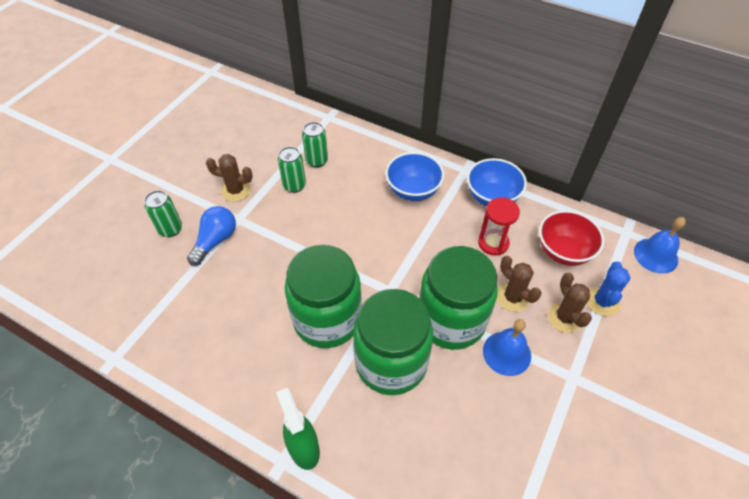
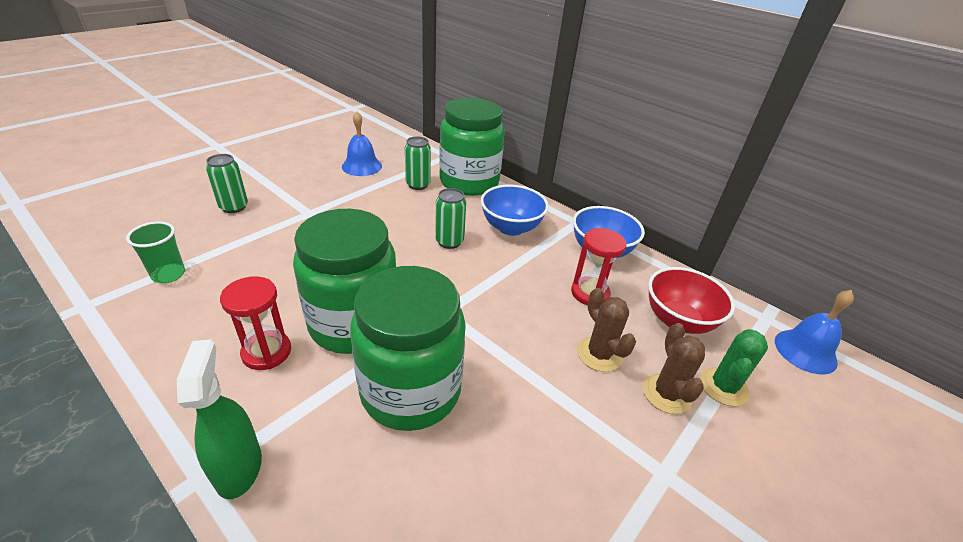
camera: 10 degrees right, 15 degrees down
(160, 313) = (169, 275): none -> green cup
(215, 241) = (273, 225): blue light bulb -> none
(236, 191) = (321, 191): brown cactus -> none
(275, 360) = (266, 352): none -> red hourglass
(294, 185) = (384, 199): green can -> green can (449, 242)
(451, 320) = (509, 361): green jar -> green jar (469, 182)
(507, 353) = (573, 417): blue bell -> blue bell (362, 166)
(602, 301) = (723, 387): blue cactus -> green cactus

